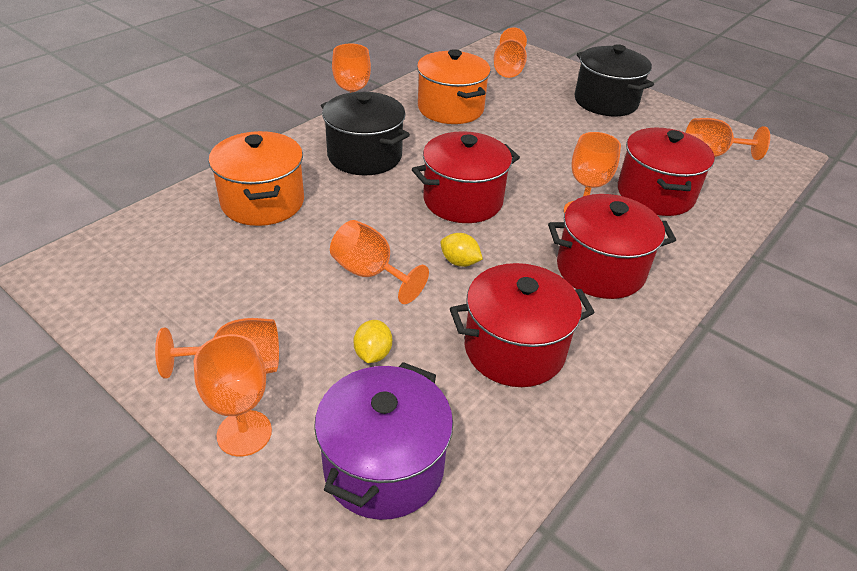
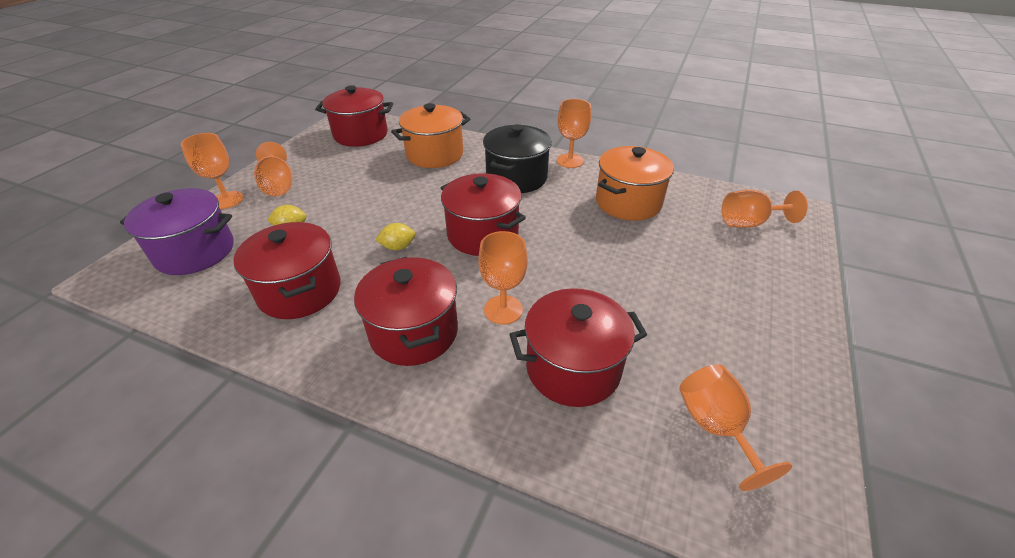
camera: 75 degrees right, 0 degrees up
(136, 262) = (360, 135): none -> red pot
(370, 273) = (372, 210): orange goblet -> none
(459, 262) = (398, 247): yellow lemon -> yellow lemon turned 60 degrees clockwise
(605, 102) = (757, 306): black pot -> none

